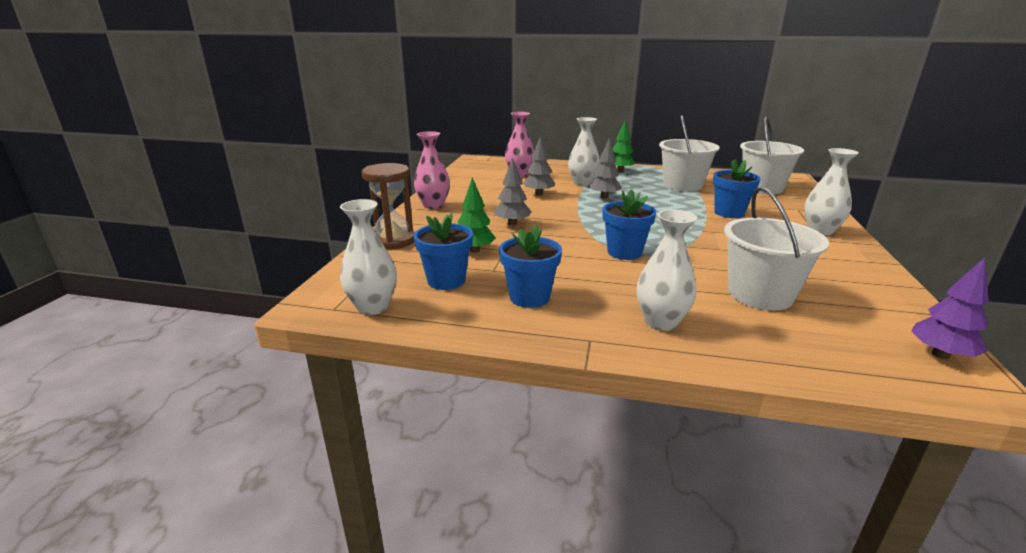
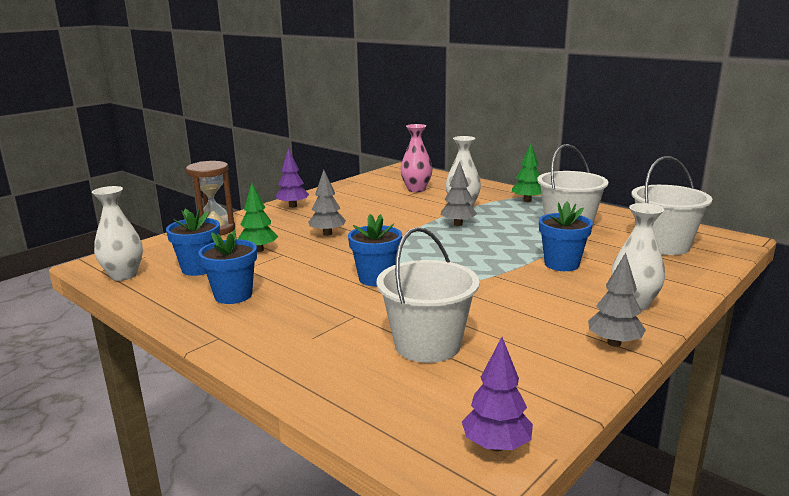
camera: 30 degrees right, 5 degrees down
(433, 205) = (293, 206): pink vase -> purple tree
(539, 194) = (400, 211): grey tree -> grey tree (614, 343)
(661, 322) = (295, 341): white vase -> none

